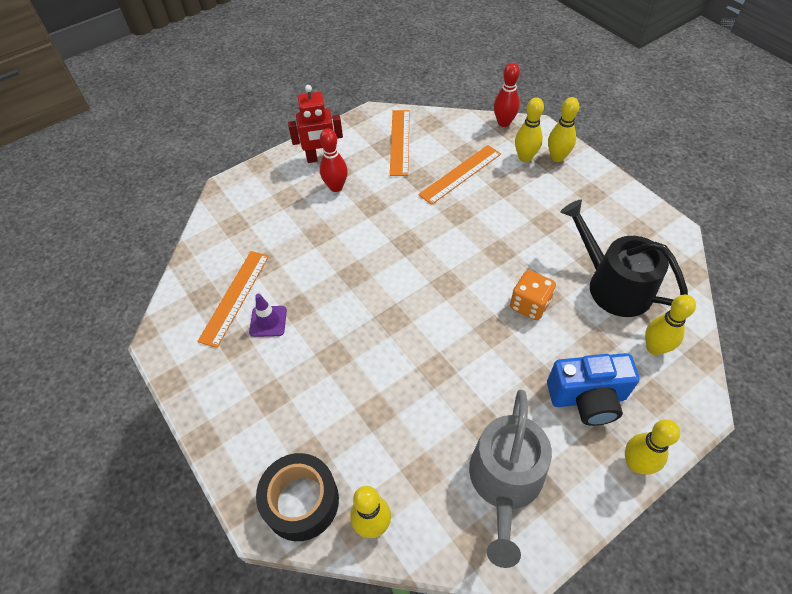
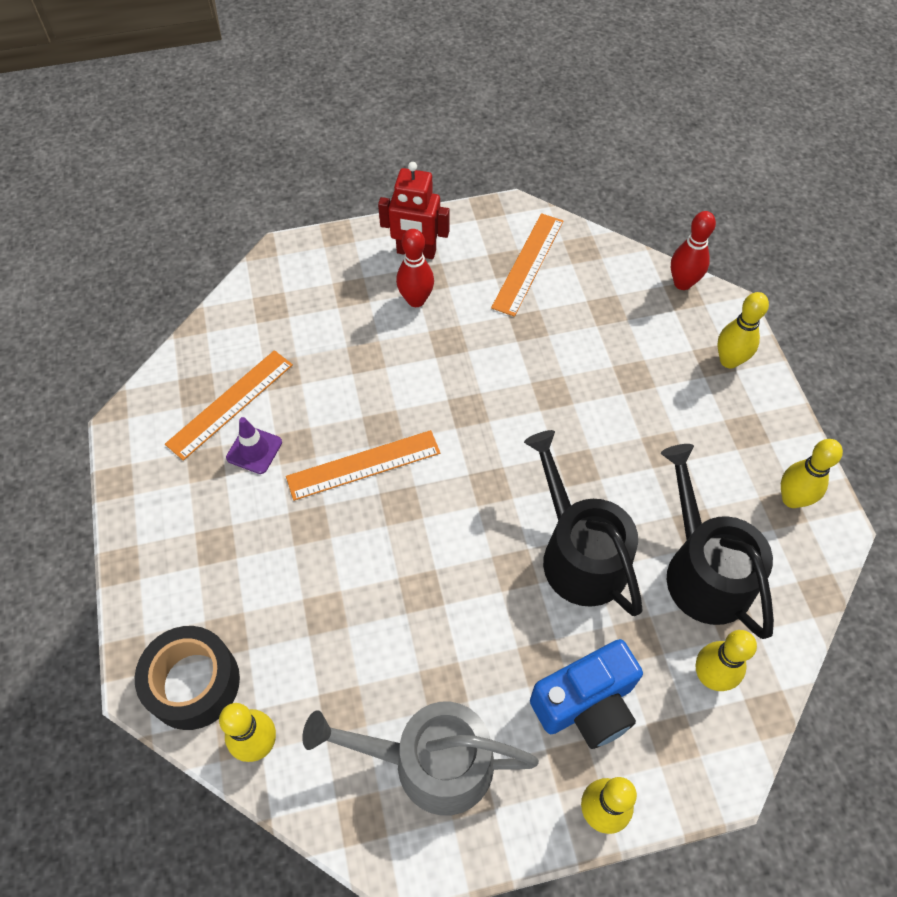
camera: 20 degrees right, 5 degrees up
(460, 174) = (584, 339): orange ruler -> orange ruler (363, 465)
(505, 482) = (431, 762): grey watering can -> grey watering can turned 60 degrees clockwise
(525, 157) = (684, 345): yellow bowling pin -> yellow bowling pin (792, 499)
(529, 305) = (579, 554): orange dice -> black watering can
(587, 398) = (586, 704): blue camera -> blue camera turned 45 degrees counterclockwise

